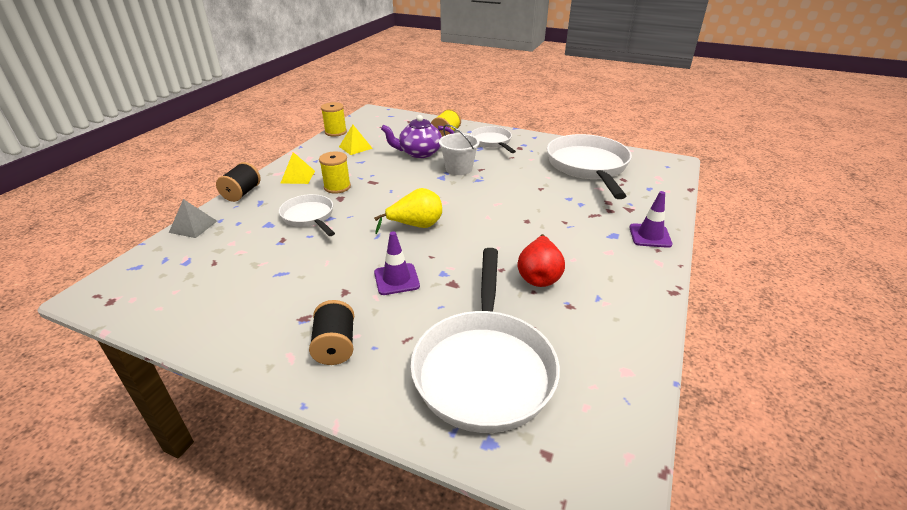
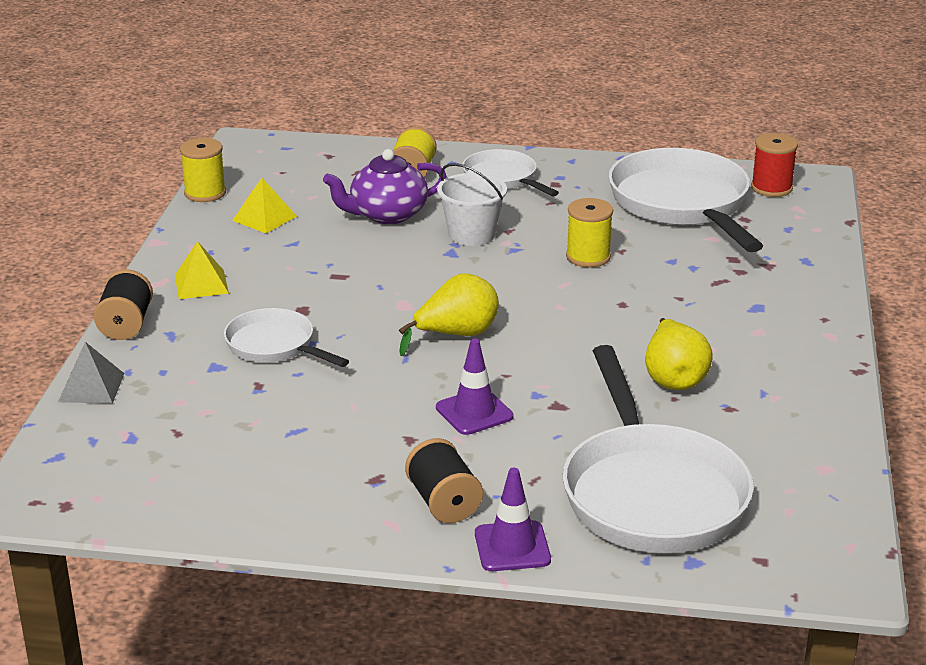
camera: 15 degrees left, 5 degrees down
(337, 187) = (285, 292): yellow spool -> yellow spool (588, 257)
(539, 276) = (673, 378): red pear -> yellow pear
(645, 164) = (771, 188): none -> red spool
(650, 236) = (808, 301): purple traffic cone -> purple traffic cone (512, 547)

